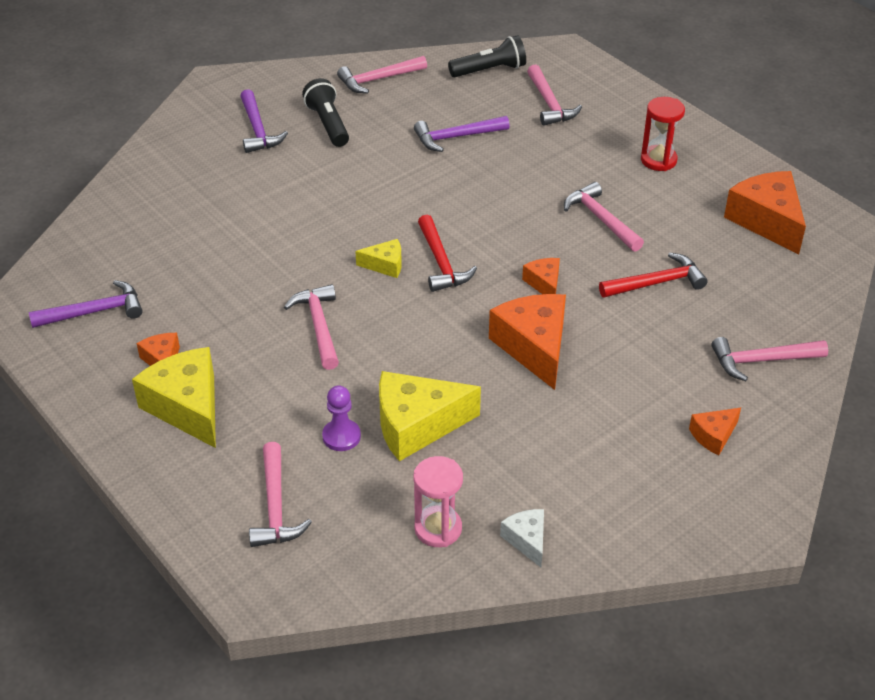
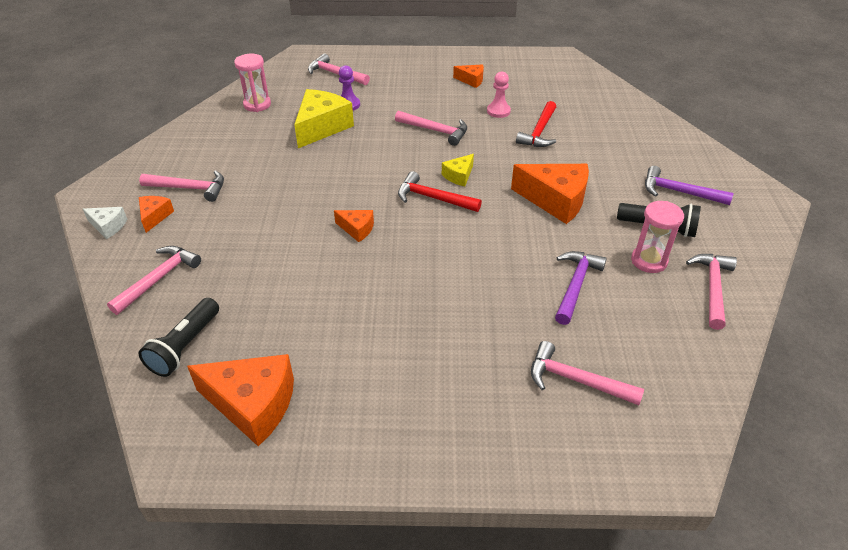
camera: 130 degrees right, 0 degrees up
(94, 312) = (535, 75): purple hammer -> none
(187, 407) = (429, 76): yellow cheese -> none
(221, 300) = (498, 111): none -> pink pawn
(381, 115) = (649, 261): none -> pink hourglass
(490, 70) = (675, 374): black flashlight -> black flashlight (185, 346)
(527, 540) = (211, 123): white cheese -> white cheese (108, 226)
(534, 347) = (313, 193): orange cheese -> orange cheese (555, 200)
(601, 219) = (382, 300): pink hammer -> pink hammer (189, 188)
(656, 283) = (286, 281): red hammer -> red hammer (539, 132)
(658, 160) = (411, 395): red hourglass -> none

